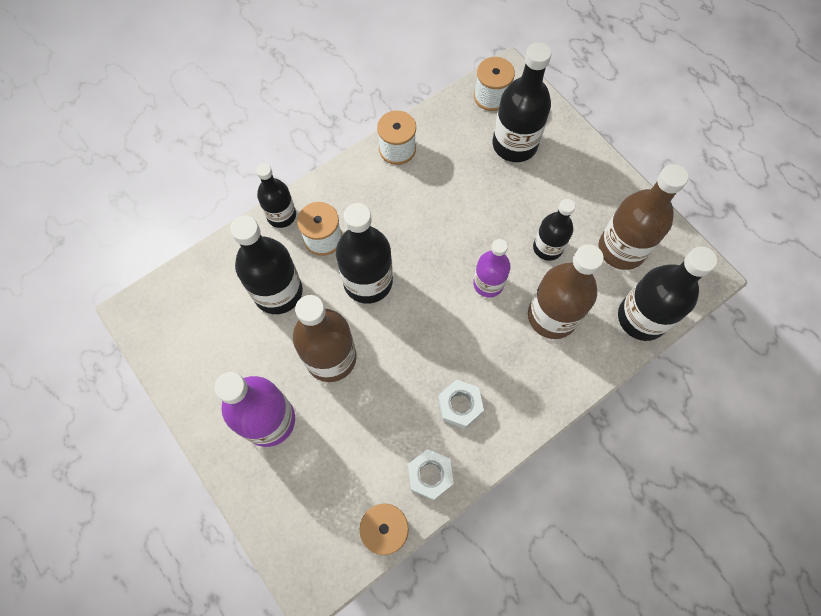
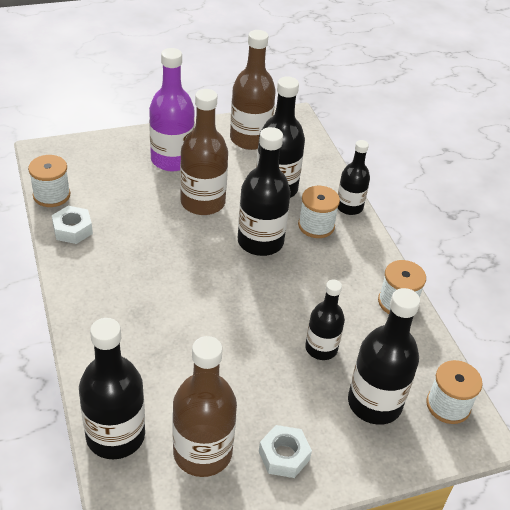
camera: 105 degrees right, 25 degrees down
(460, 405) = (116, 264): white nut -> white nut (284, 456)
(488, 283) = (218, 322): purple bottle -> none
(547, 247) = (235, 384): black bottle -> black bottle (321, 348)
(552, 316) = (159, 359): brown bottle -> brown bottle (250, 139)

